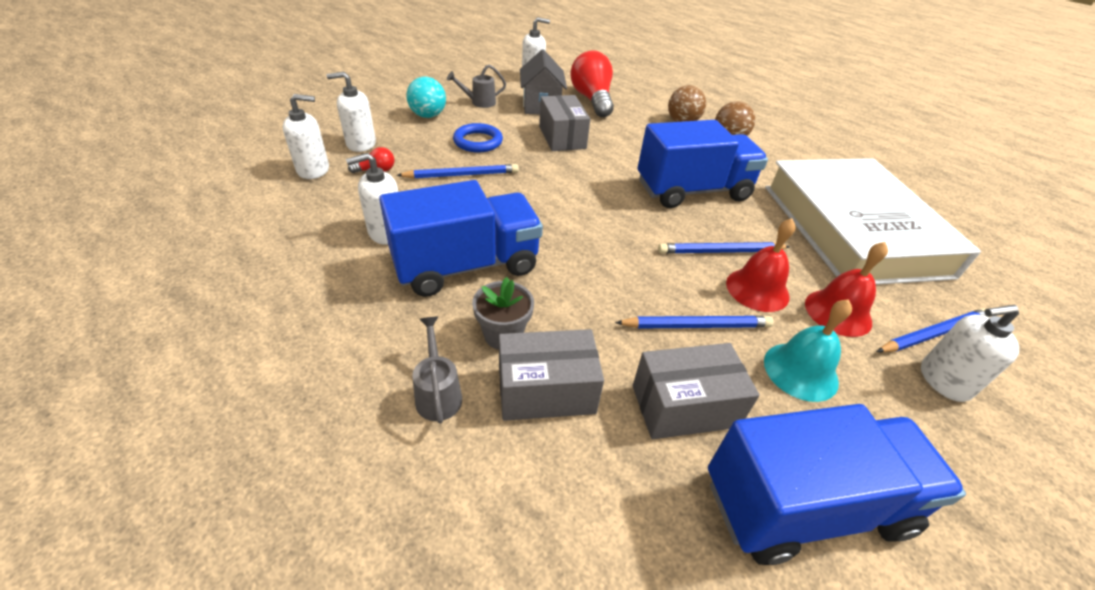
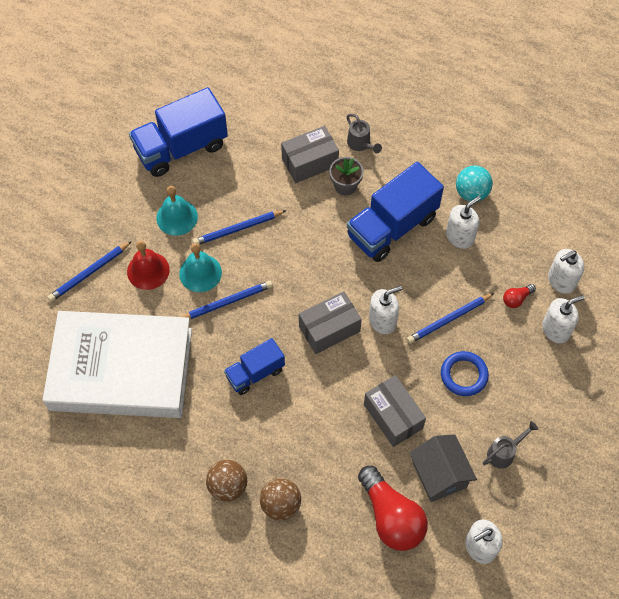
camera: 165 degrees right, 20 degrees up
(428, 115) = (535, 402): turquoise ball -> turquoise ball (471, 193)
(684, 406) = (239, 176): grey box -> grey box (329, 329)
(692, 191) = (255, 373): blue truck -> blue truck, size x0.58
(757, 289) = (200, 273): red bell -> turquoise bell
(852, 229) = (121, 369): white book -> white book turned 60 degrees counterclockwise
(943, 381) = (94, 237): white soap dispenser -> white soap dispenser (382, 320)

